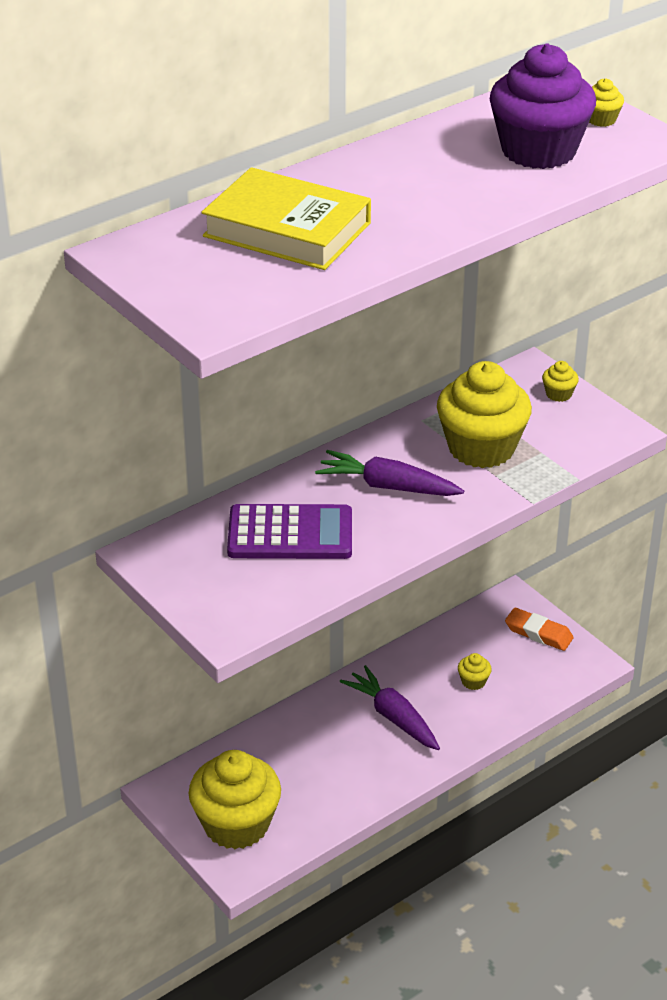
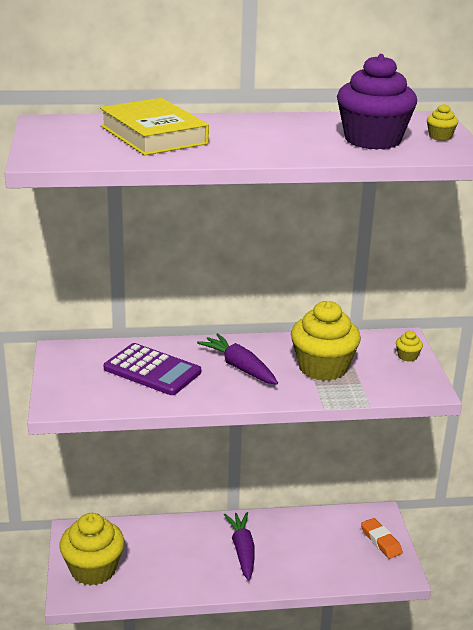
camera: 30 degrees right, 10 degrees down
(473, 681) = (312, 551): yellow cupcake -> none

